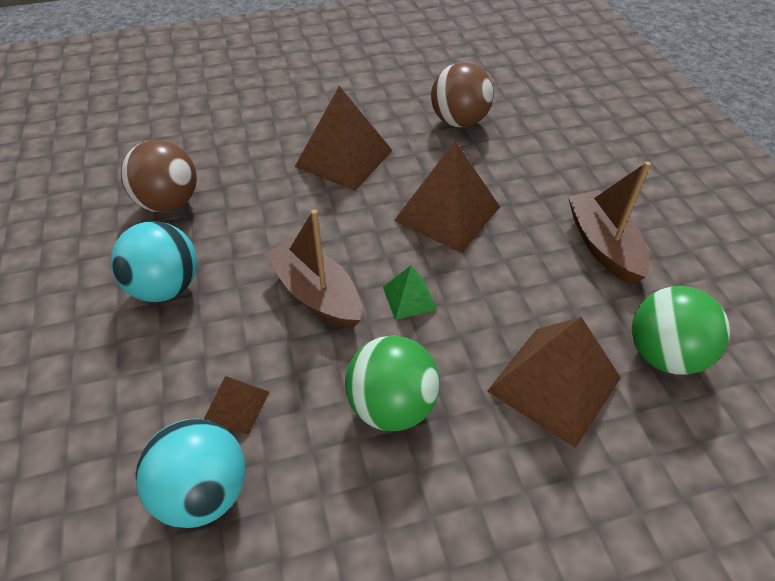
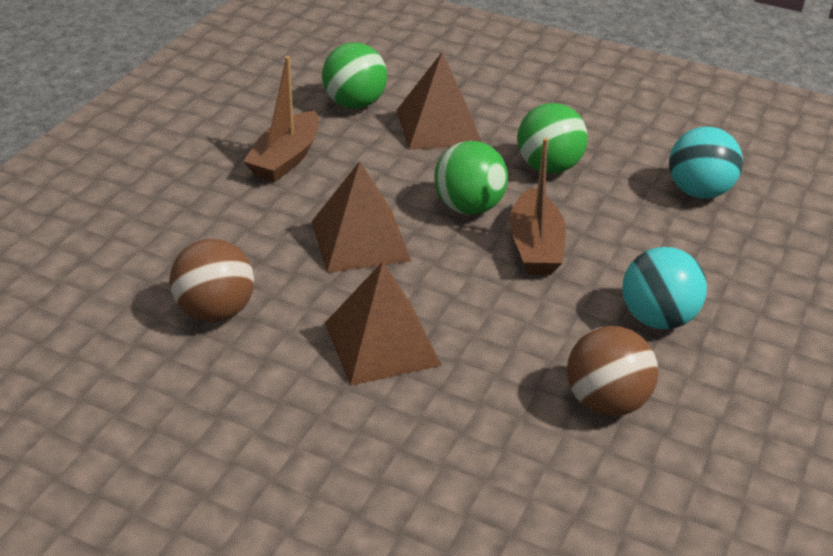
camera: 140 degrees left, 10 degrees down
(236, 406) = (650, 217): brown pyramid -> none
(409, 298) = (469, 207): green pyramid -> green ball

